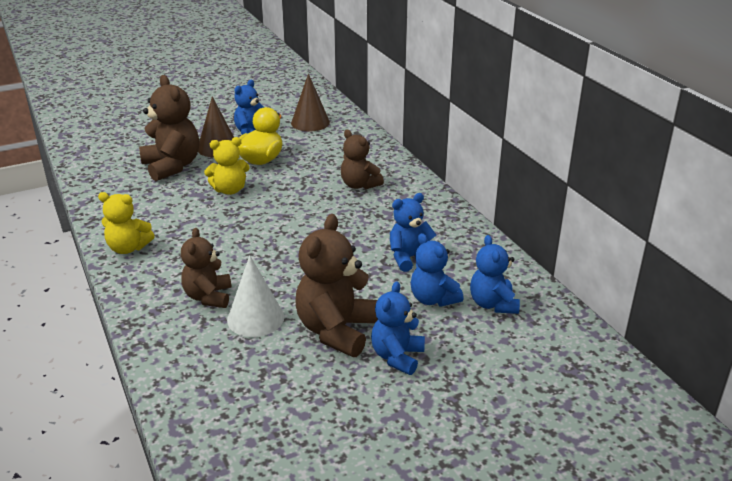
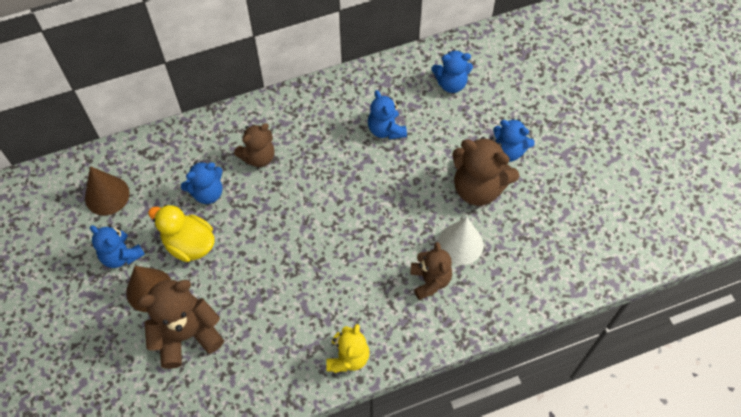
camera: 85 degrees left, 30 degrees up
(208, 297) = (430, 281): brown teddy bear -> brown teddy bear turned 105 degrees counterclockwise
(229, 190) = (249, 273): yellow teddy bear -> none
(433, 299) = (442, 120): blue teddy bear -> blue teddy bear (207, 192)

